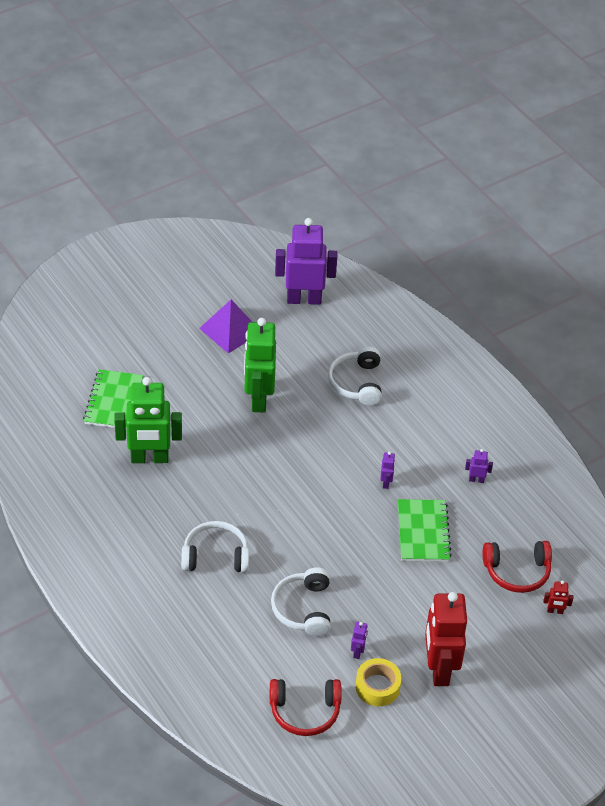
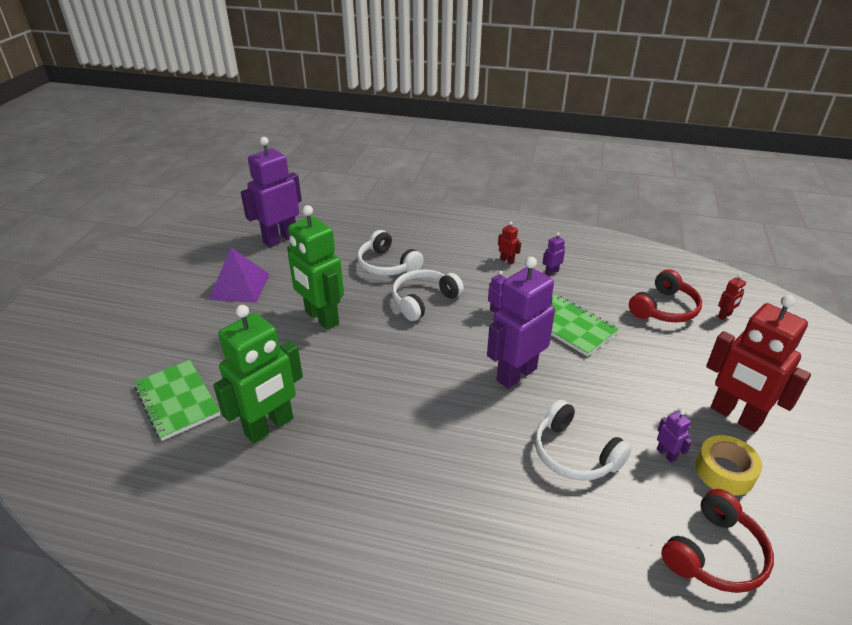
camera: 40 degrees left, 10 degrees down
(215, 556) = (439, 469): white headphones -> white headphones (423, 300)
(336, 536) = (516, 374): none -> purple robot
(455, 444) = (507, 260): none -> red robot

